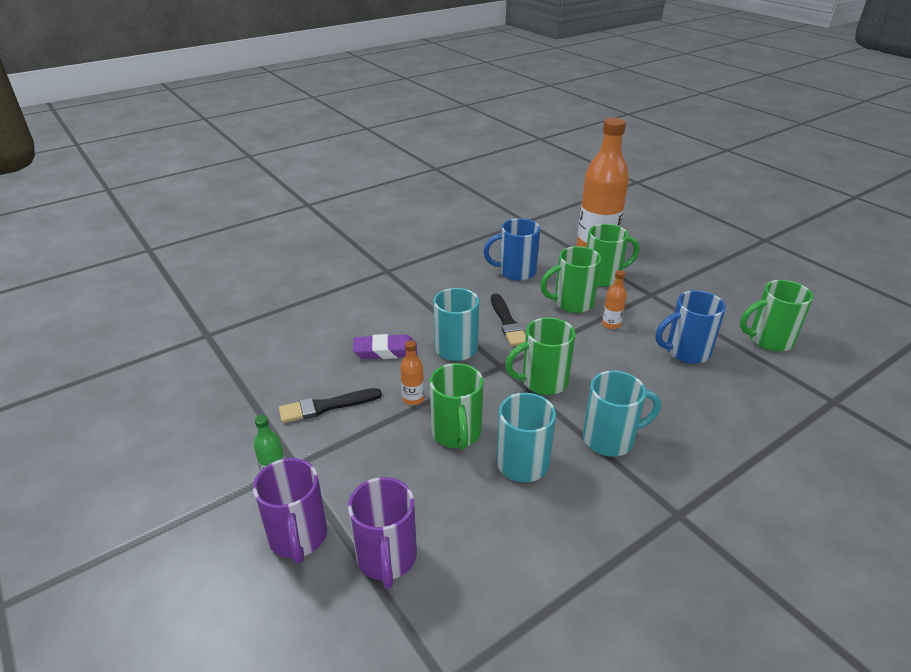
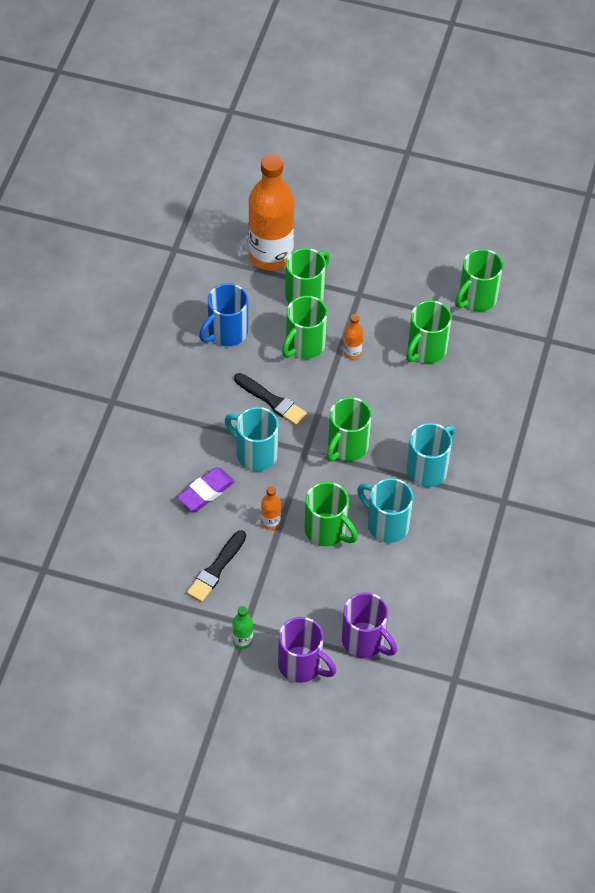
camera: 40 degrees left, 20 degrees up
(686, 352) = (426, 350): blue mug -> green mug

